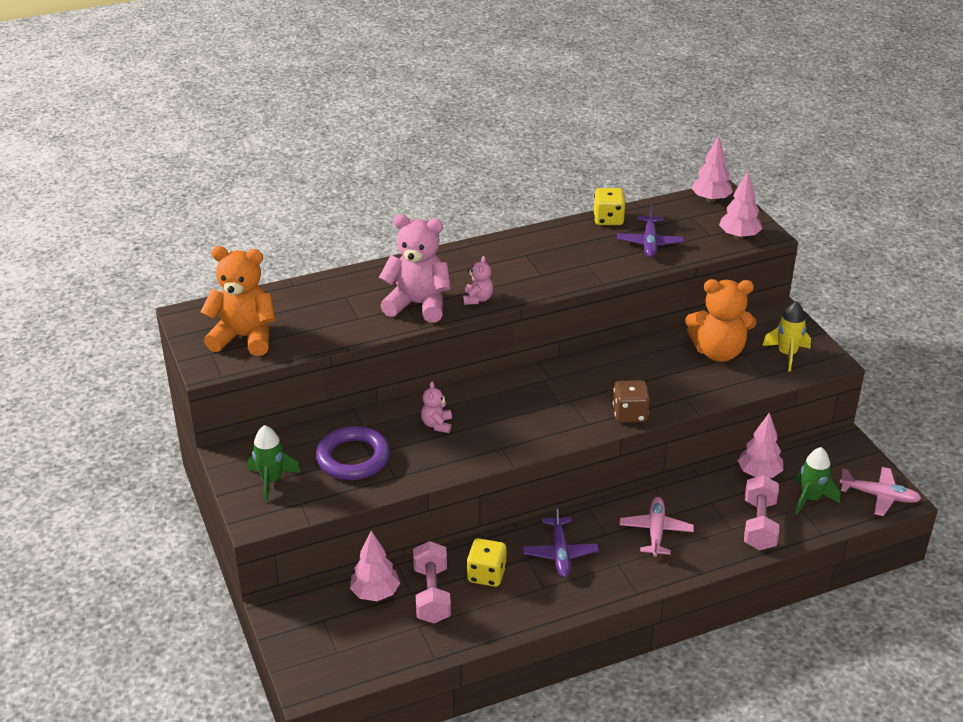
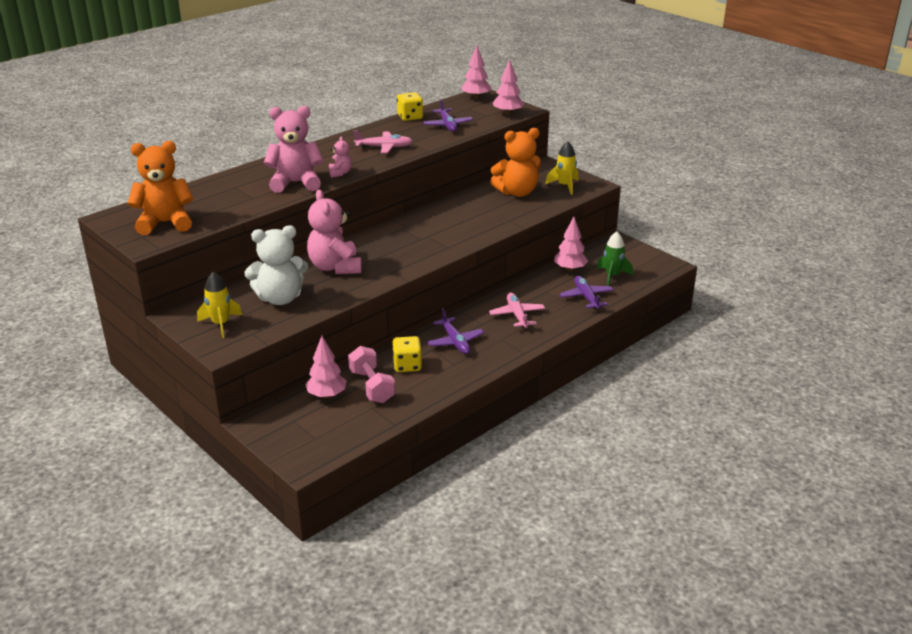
camera: 20 degrees left, 5 degrees down
(271, 481) = (221, 324): green rocket -> yellow rocket
(353, 458) = (280, 298): purple ring -> white teddy bear
(437, 425) = (335, 267): pink teddy bear -> pink teddy bear, size x2.09
(629, 414) = (475, 236): brown dice -> none
(759, 525) = (586, 297): pink dumbbell -> purple plane
(879, 496) = (656, 266): pink plane -> pink plane (384, 147)

